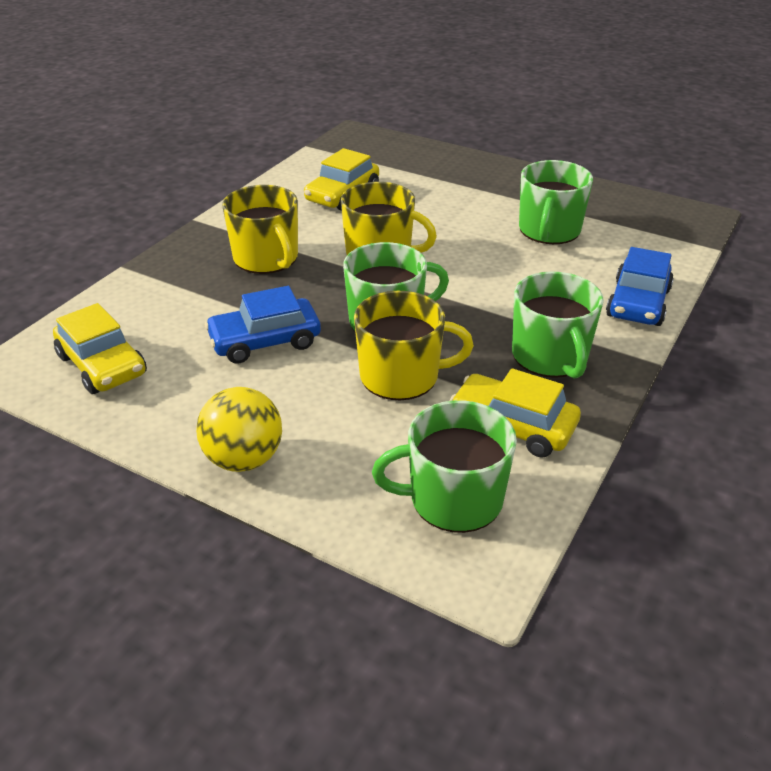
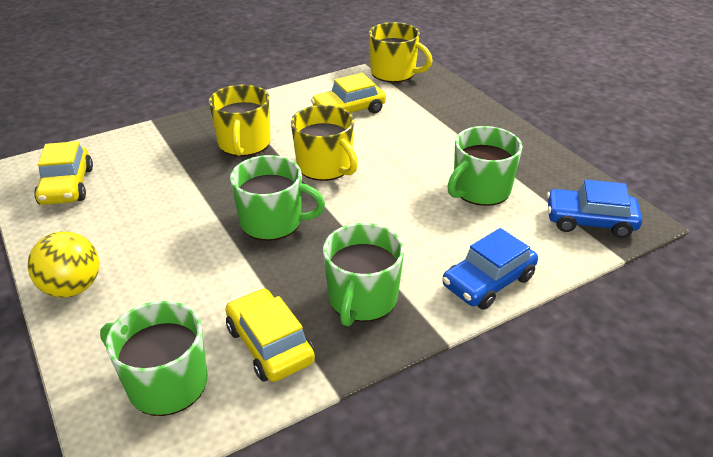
camera: 30 degrees right, 0 degrees up
(265, 341) = (176, 206): blue car -> blue car (589, 221)
(401, 376) = (236, 269): yellow mug -> yellow mug (394, 73)

